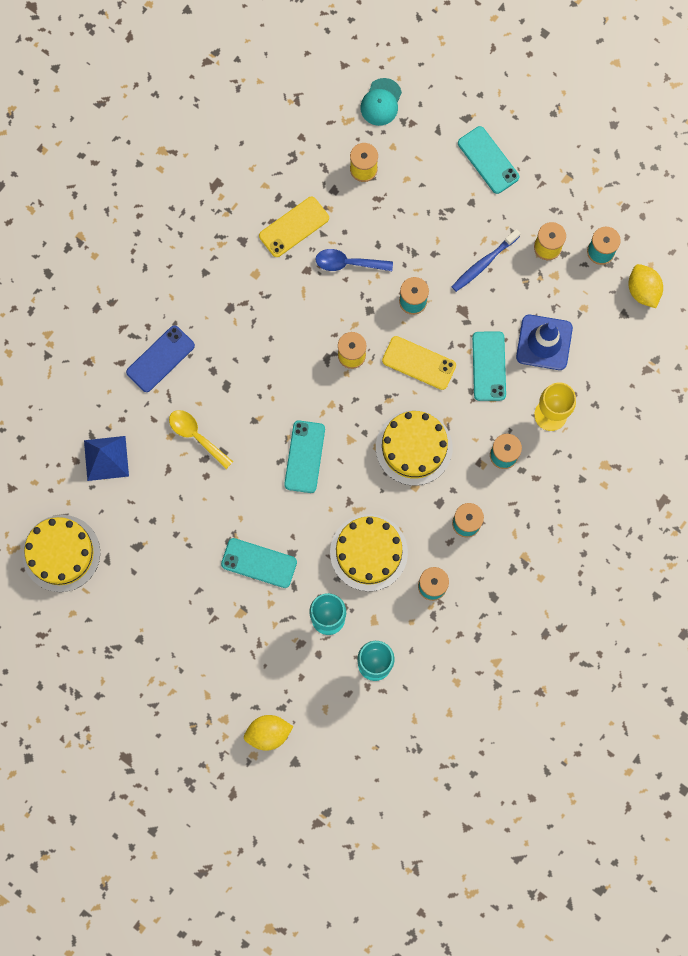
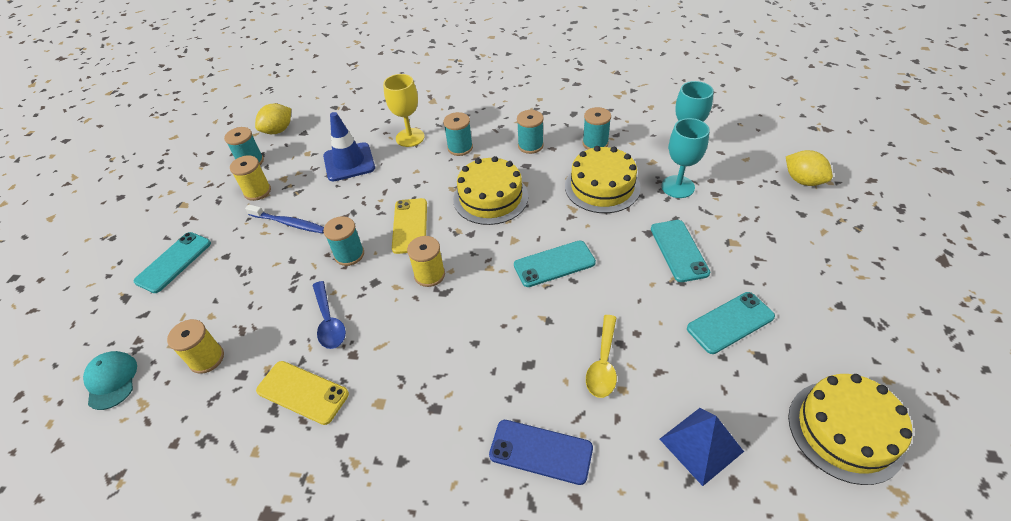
camera: 115 degrees left, 30 degrees down
(381, 102) = (111, 381): turquoise cap -> turquoise cap turned 105 degrees counterclockwise
(489, 366) = (388, 183): turquoise phone -> turquoise phone (730, 322)

